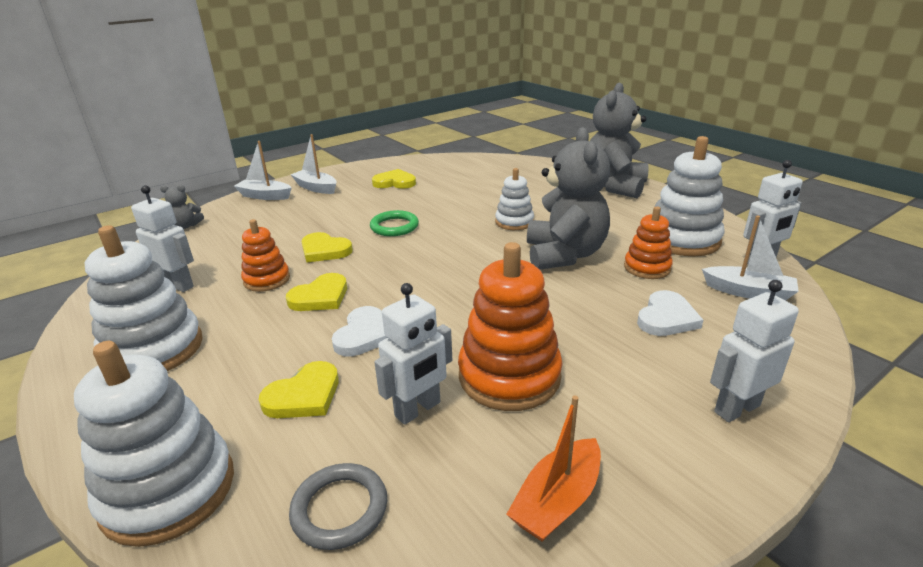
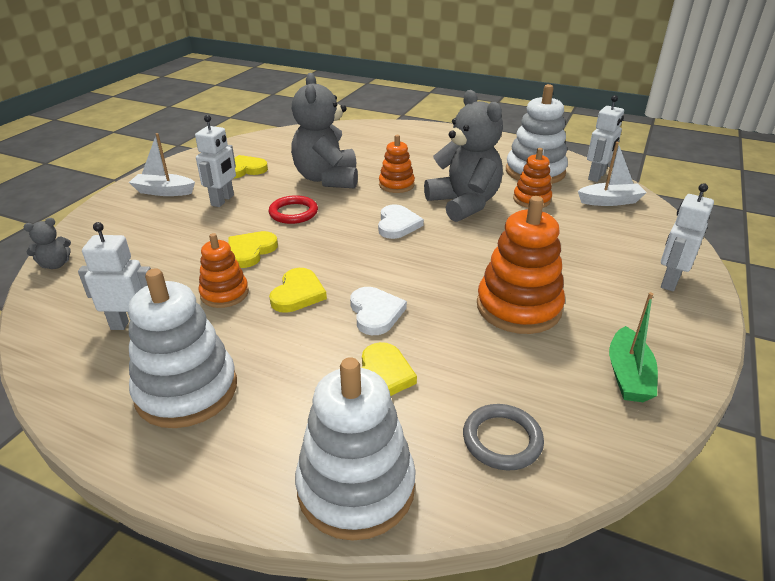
camera: 30 degrees left, 5 degrees up
(265, 196) = (113, 212): white boat -> none
(324, 250) = (250, 251): yellow heart -> yellow heart turned 120 degrees clockwise
(394, 226) = (293, 213): green ring -> red ring
(418, 409) = (481, 353): white robot -> white robot (223, 200)
(514, 222) = (396, 185): white stacking toy -> orange stacking toy
(557, 501) = (628, 375): orange boat -> green boat
(614, 186) = (445, 137): grey teddy bear -> grey teddy bear (327, 179)
(666, 318) = (578, 233): white heart -> white heart (397, 224)

